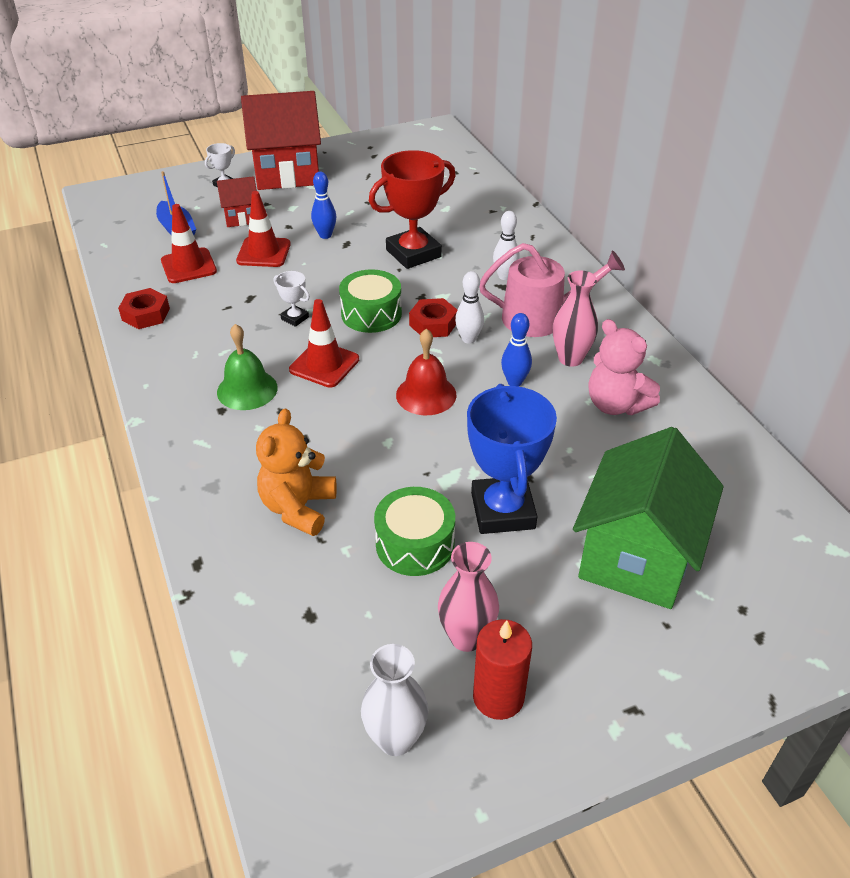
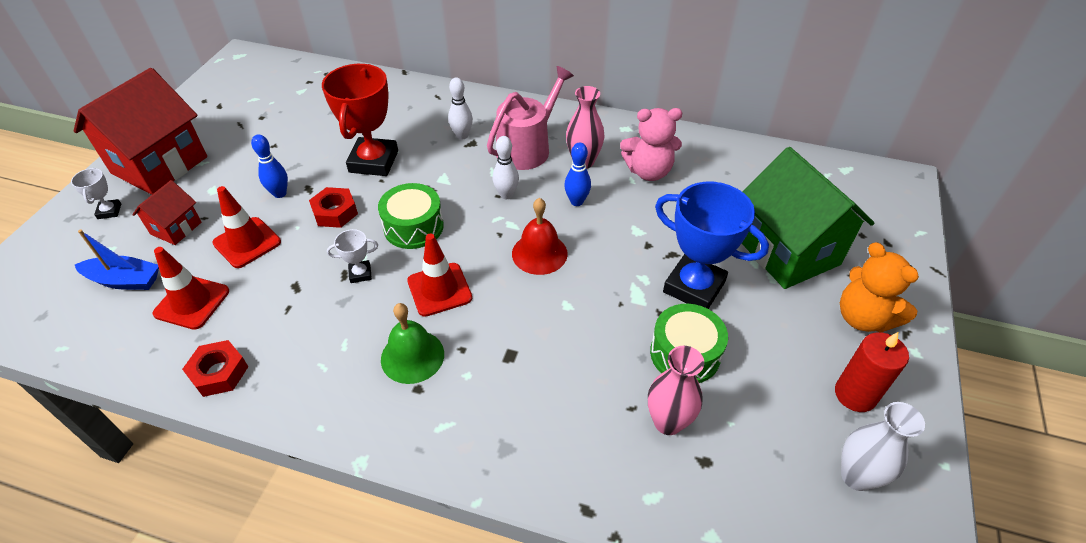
camera: 50 degrees left, 5 degrees up
(298, 508) = (585, 402): orange teddy bear -> orange teddy bear (863, 318)
(433, 324) = (467, 202): red nut -> red nut (335, 212)
(466, 637) = (793, 379): pink vase -> pink vase (668, 422)

